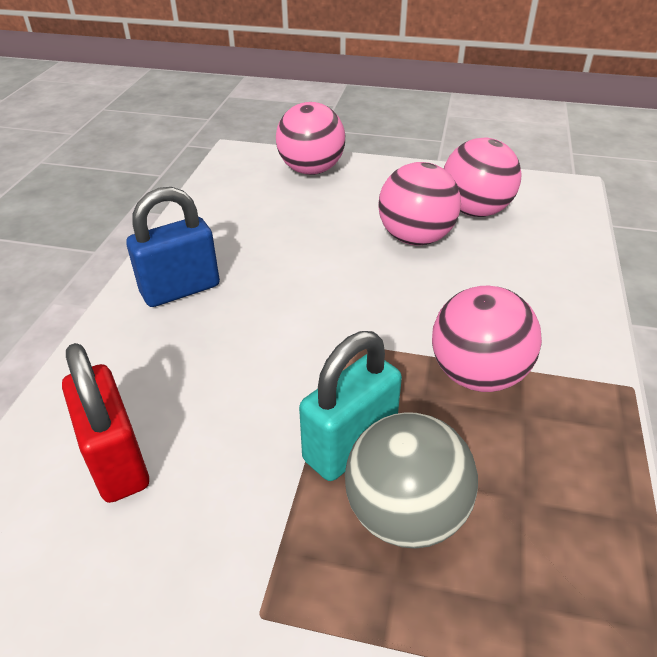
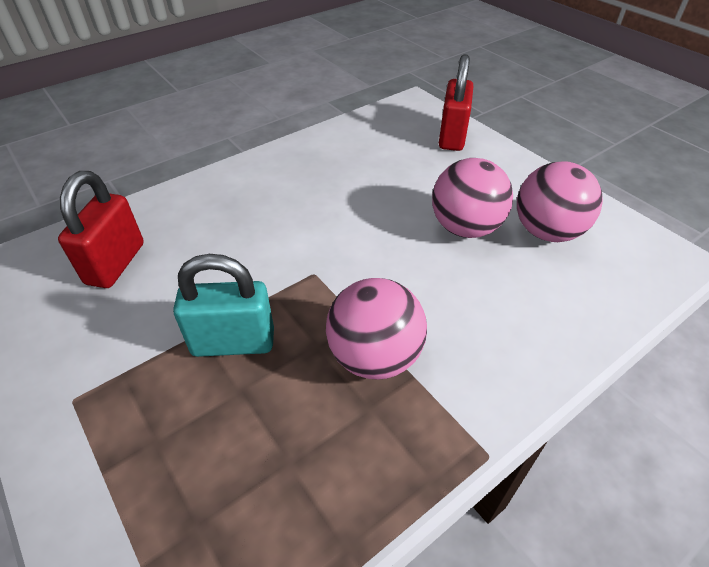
camera: 40 degrees right, 5 degrees up
(180, 289) = (264, 181): blue padlock -> none
(311, 170) = (452, 137): pink ball -> red padlock
(405, 514) = (208, 409): grey ball -> none

